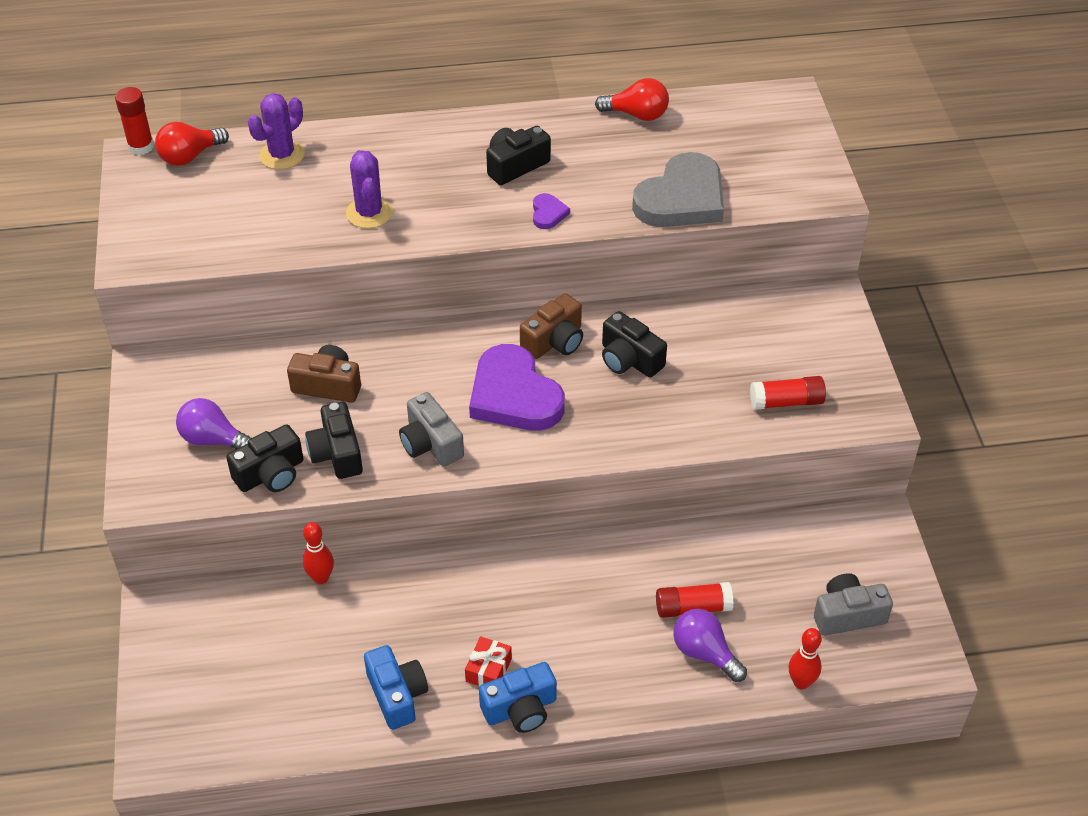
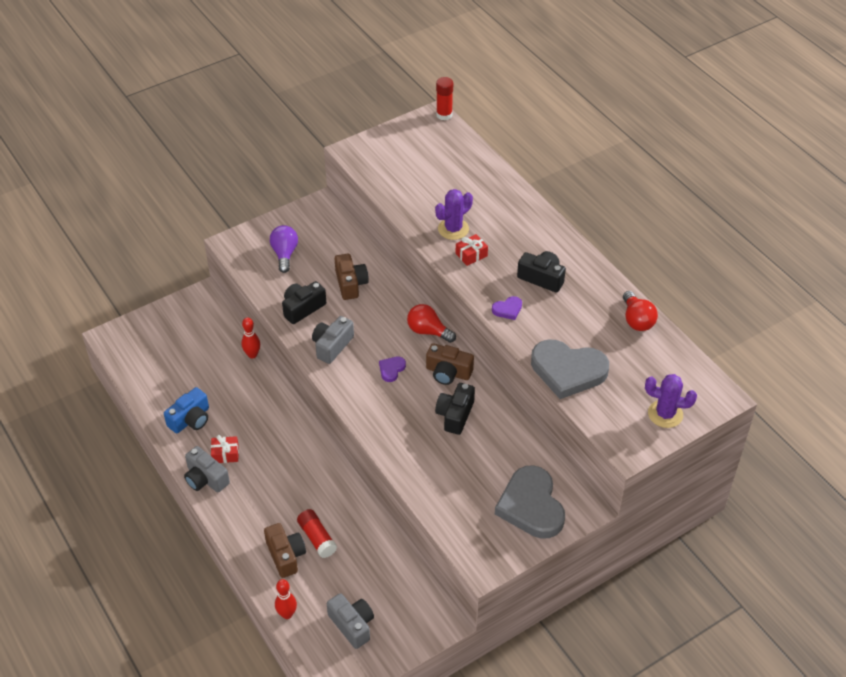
camera: 65 degrees right, 0 degrees up
(190, 156) = (450, 137): red light bulb -> red light bulb (428, 331)
(271, 474) = (273, 287): black camera -> none
(282, 155) = (477, 173): purple cactus -> purple cactus (665, 414)
(429, 212) = (471, 255): none -> red gift
(514, 395) = (391, 369): purple heart -> purple heart, size x0.43
(520, 709) = (205, 478): blue camera -> grey camera
(704, 653) = (286, 555): purple light bulb -> brown camera
(786, 402) = (466, 510): red glue stick -> none
(808, 341) = (531, 506): none -> grey heart

